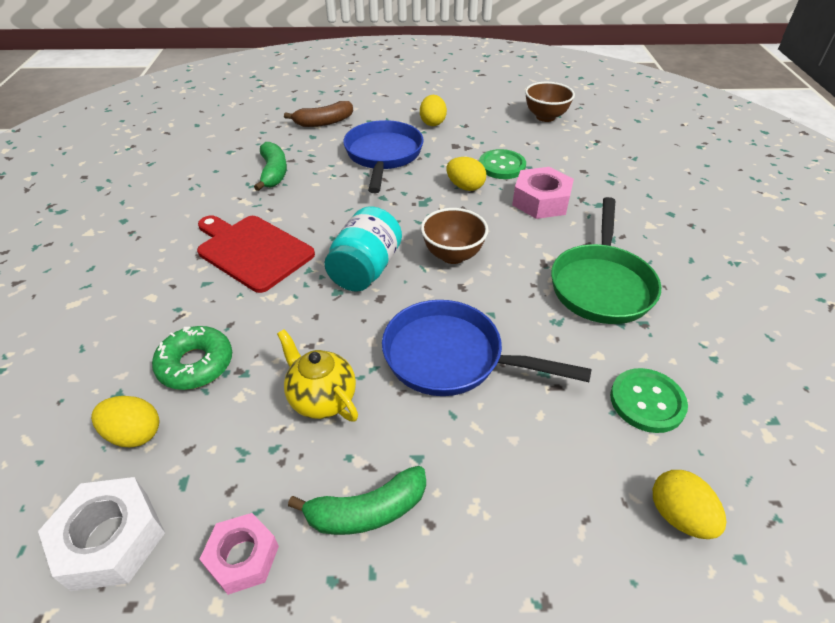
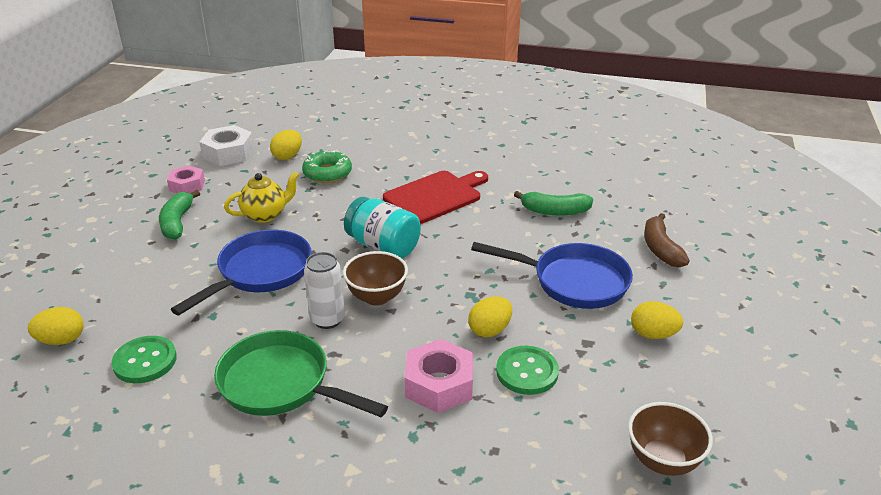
camera: 105 degrees right, 10 degrees down
(502, 279) = (327, 319): none -> white can

